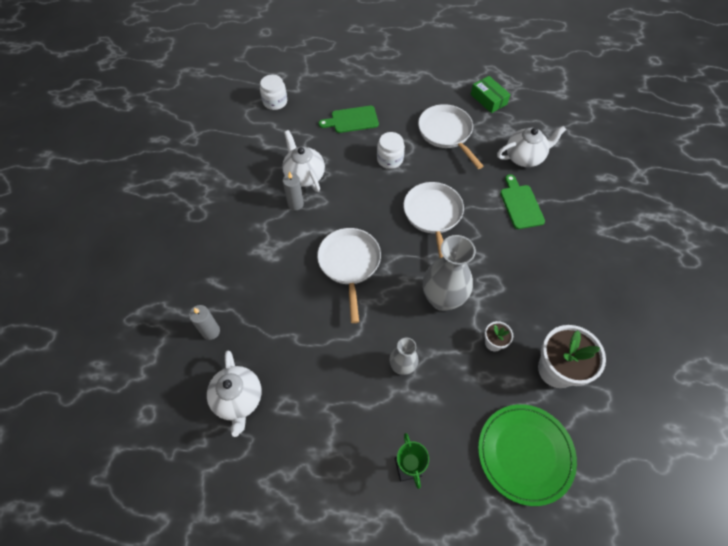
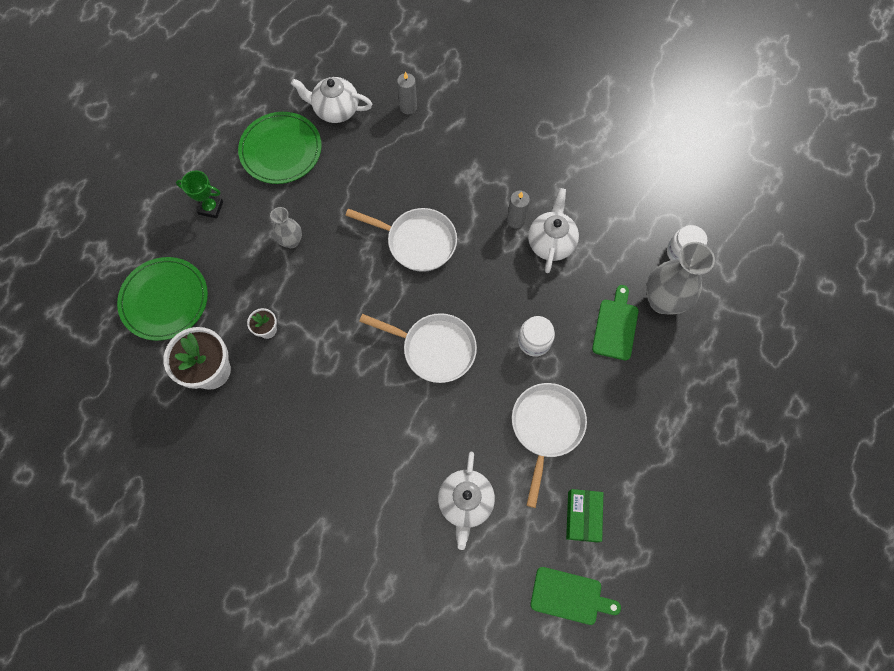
camera: 115 degrees right, 10 degrees up
(304, 175) = (551, 242): white teapot -> white teapot turned 75 degrees counterclockwise
(309, 431) = (281, 150): none -> green plate
(442, 299) = (335, 308): grey vase -> grey vase (662, 301)
(446, 133) = (546, 427): white pan -> white pan turned 75 degrees counterclockwise
(488, 99) = (583, 516): green box -> green box turned 75 degrees counterclockwise
(520, 204) = (401, 453): green cutting board -> green cutting board (569, 596)

